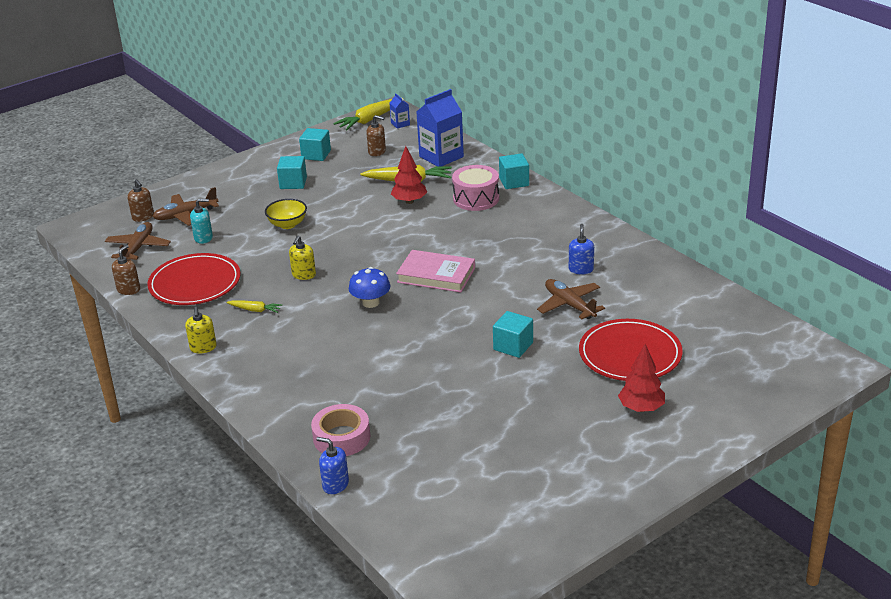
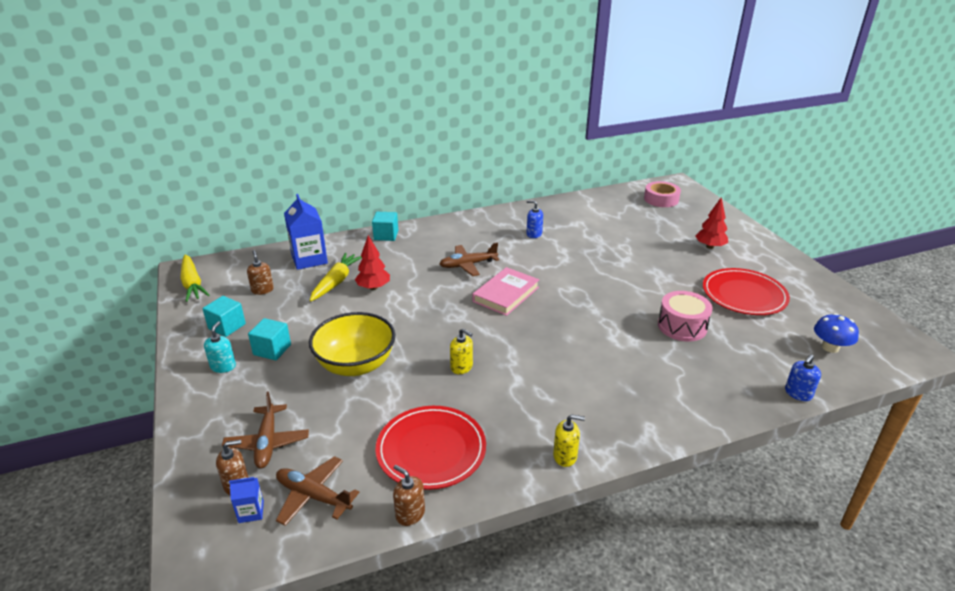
camera: 75 degrees left, 0 degrees up
(203, 238) = (335, 432): turquoise soap dispenser -> turquoise soap dispenser (223, 366)
(255, 310) = (509, 408): yellow carrot -> none
(287, 224) = (356, 365): yellow bowl -> yellow bowl, size x1.81
(341, 437) = (732, 381): pink tape -> pink tape (661, 199)
(370, 302) = (531, 334): blue mushroom -> blue mushroom (830, 347)
(377, 152) = (262, 290): brown soap dispenser -> brown soap dispenser turned 60 degrees counterclockwise
(400, 124) = (222, 269): blue carton -> blue carton (251, 512)
(476, 199) = (397, 256): pink drum -> pink drum (682, 326)
(513, 346) = (623, 278): turquoise cube -> none
(569, 305) = (578, 247): brown plane -> brown plane (468, 265)
(630, 354) = (648, 238): red plate -> red plate (744, 295)

